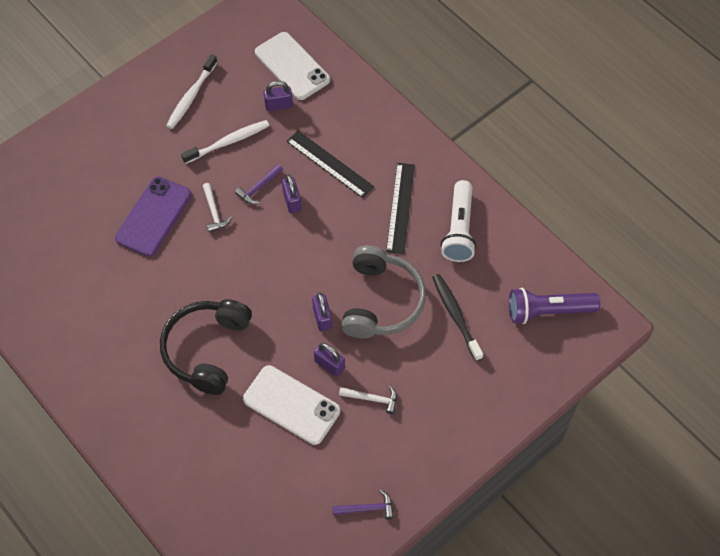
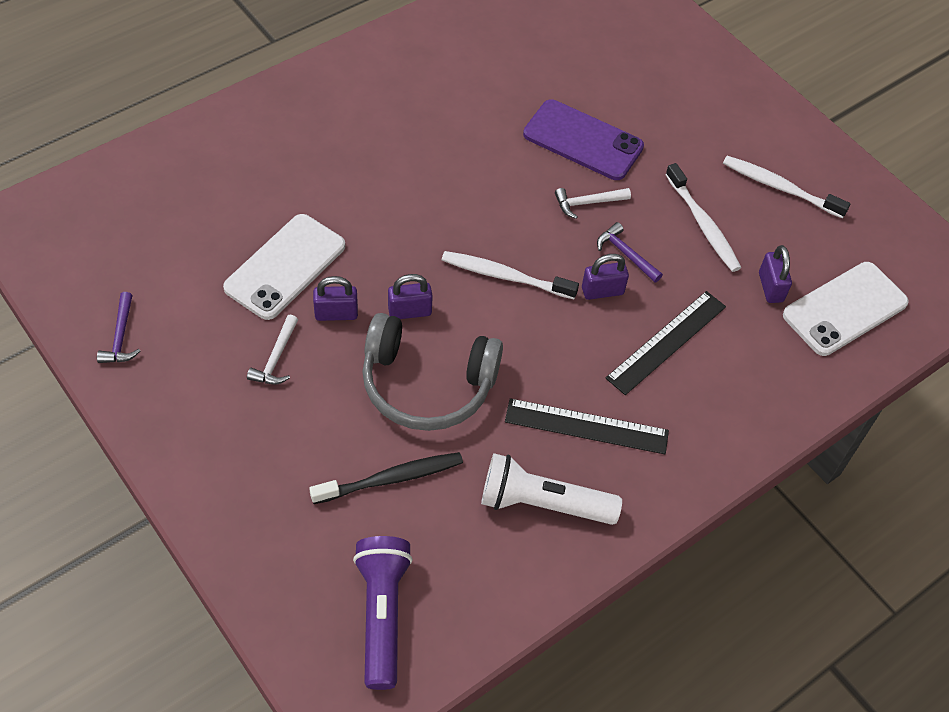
camera: 90 degrees right, 5 degrees down
(207, 349) = (380, 185): black headphones -> none
(285, 260) = (505, 276): none -> white toothbrush
(329, 365) = (336, 313): purple padlock -> purple padlock turned 45 degrees clockwise

